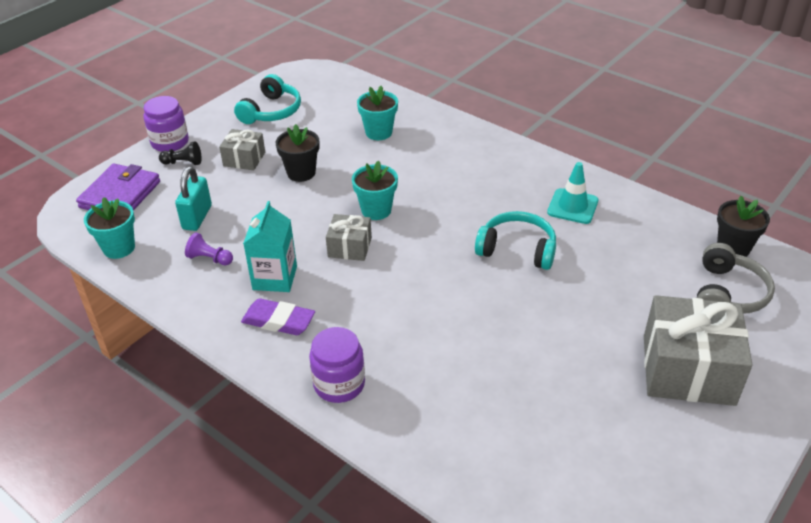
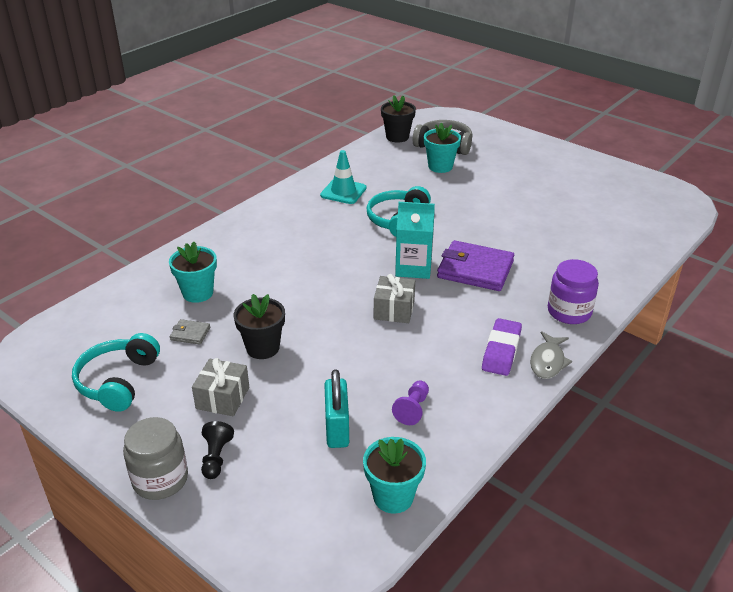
camera: 90 degrees left, 5 degrees down
(120, 194) = (279, 516): purple wallet -> purple wallet (475, 269)
(170, 142) = (160, 479): purple jar -> grey jar
(197, 217) = (337, 429): turquoise padlock -> turquoise padlock turned 75 degrees clockwise
(257, 355) = (548, 361): none -> grey fish
(271, 111) = (118, 381): turquoise headphones -> turquoise headphones turned 105 degrees counterclockwise
(275, 278) = (441, 357): turquoise carton -> turquoise carton (413, 268)
(323, 135) = (190, 334): none -> grey wallet
(376, 210) = (337, 294): turquoise flower pot -> turquoise flower pot (440, 166)
(688, 369) = (518, 167): grey gift -> none

